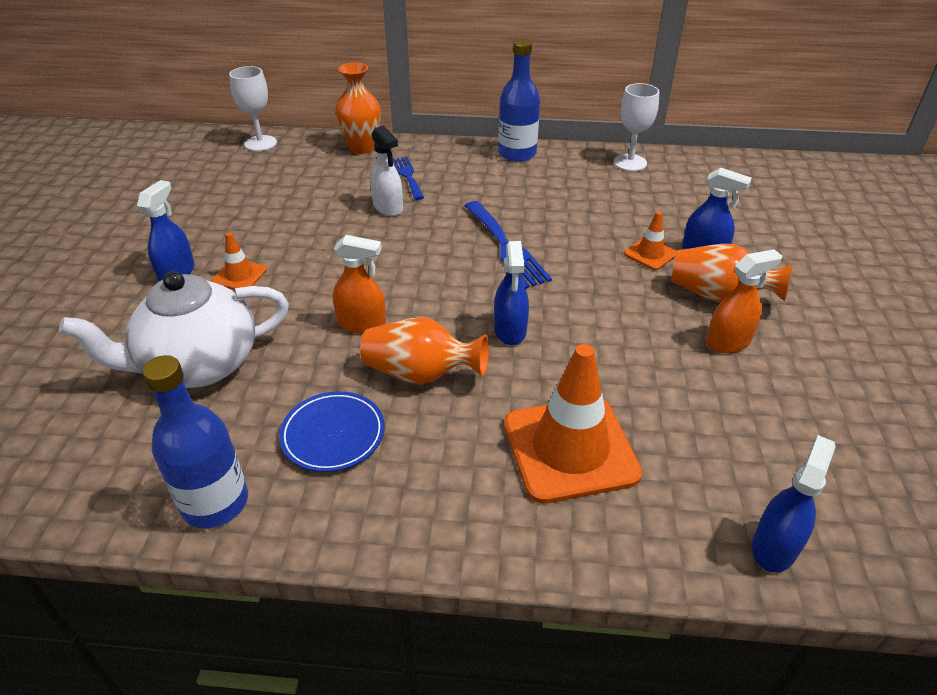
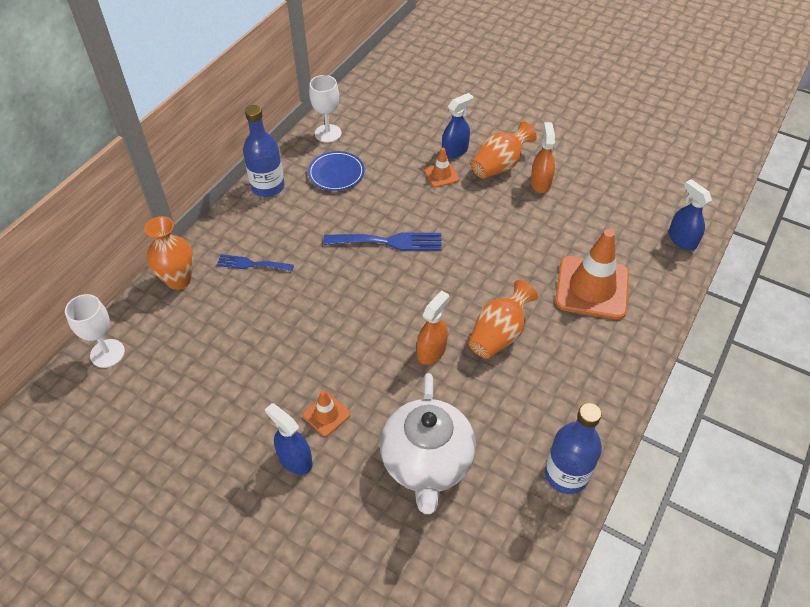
camera: 65 degrees left, 10 degrees up
(333, 434) = (533, 397): blue plate -> blue plate (336, 173)
(388, 207) = (290, 291): white spray bottle -> none
(510, 330) = (480, 274): blue spray bottle -> none

